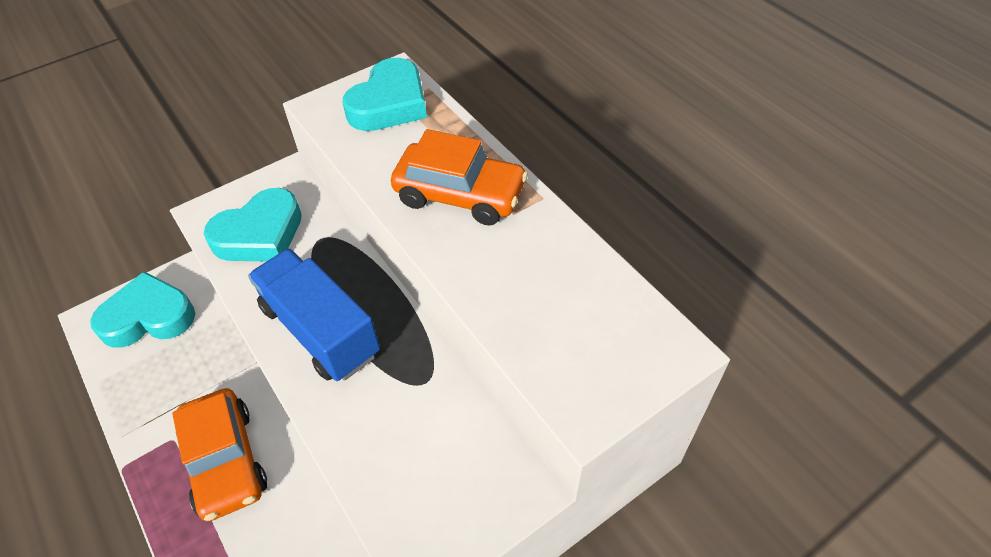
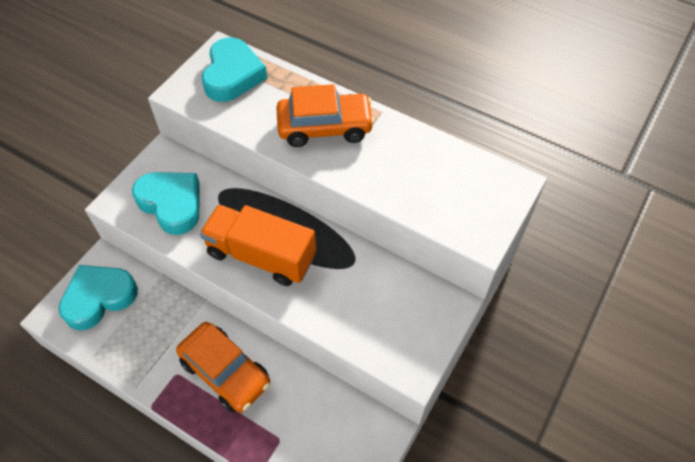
camera: 25 degrees left, 5 degrees up
(260, 234) = (171, 204): turquoise heart -> turquoise heart turned 75 degrees counterclockwise
(320, 330) = (261, 256): blue truck -> orange truck

